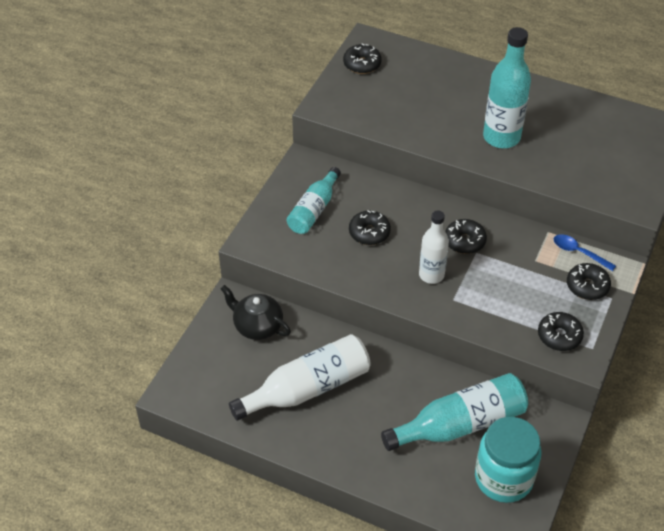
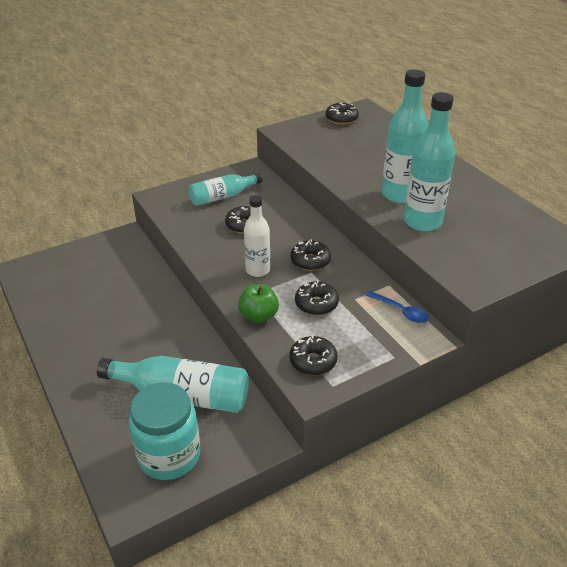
camera: 35 degrees right, 10 degrees down
(257, 326) = (121, 258): black teapot -> none
(307, 388) = (105, 311): white bottle -> none
(478, 319) = (258, 316): none -> green apple
(546, 159) = (422, 222): none -> turquoise bottle
(579, 252) = (400, 311): blue spoon -> blue spoon turned 150 degrees clockwise
(587, 286) = (380, 338): black donut -> black donut (316, 304)

